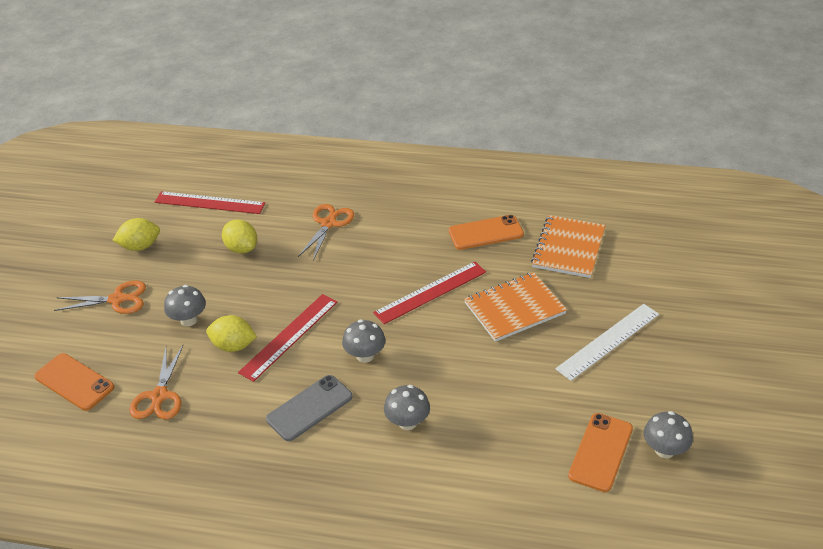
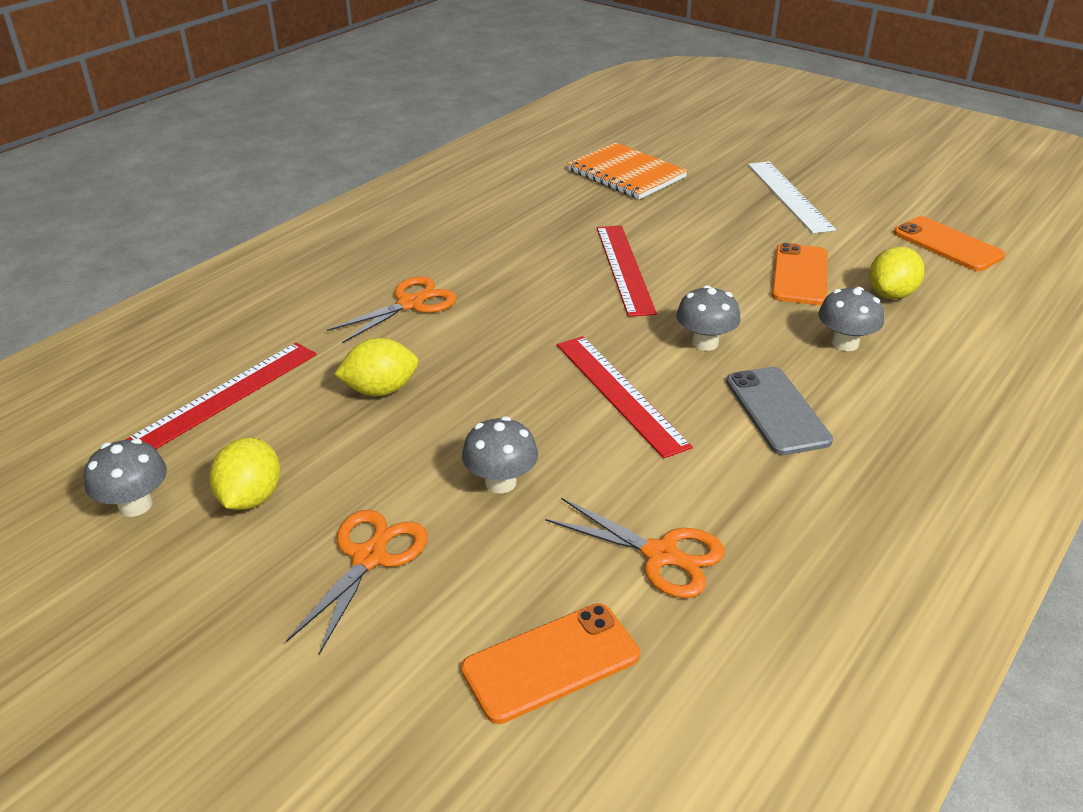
camera: 65 degrees left, 5 degrees down
(233, 346) = (600, 449): yellow lemon -> yellow lemon (891, 294)
(328, 224) = (410, 304): orange scissors -> orange scissors turned 90 degrees clockwise
(486, 233) = (551, 208): orange phone -> orange phone (799, 275)
(514, 308) = (698, 228): orange notebook -> none
(664, 450) = (958, 214): grey mushroom -> grey mushroom (135, 505)

